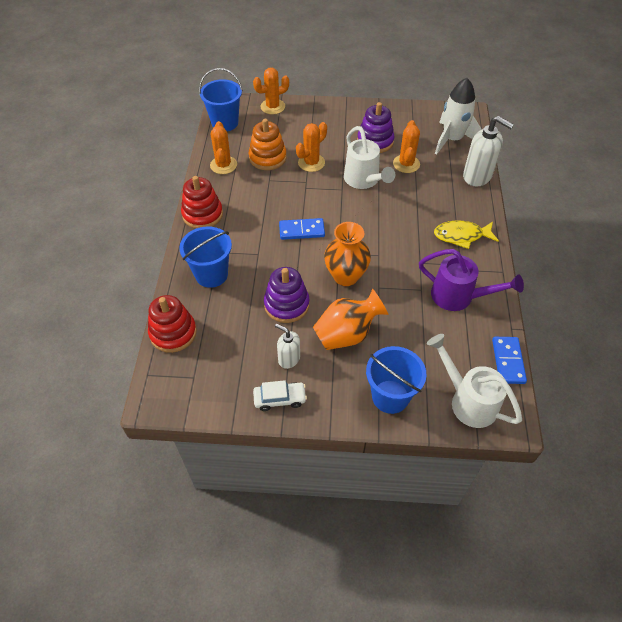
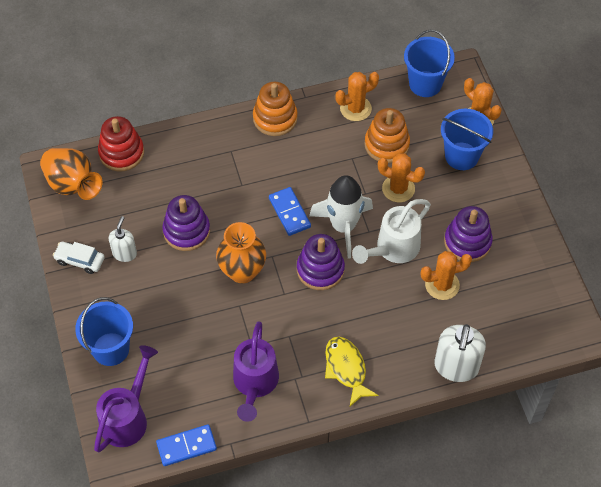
camera: 70 degrees right, 5 degrees up
(202, 214) = (275, 118): red stacking toy -> orange stacking toy
(211, 274) = (200, 156): blue bucket -> blue bucket (461, 156)
(280, 399) = (80, 260): white car -> white car turned 135 degrees clockwise
(347, 334) = (169, 293): orange vase -> orange vase (73, 185)
(365, 226) = (320, 269): none -> purple stacking toy
(452, 140) = (512, 325): white rocket -> white rocket (343, 226)
(468, 401) = (127, 418): white watering can -> purple watering can

